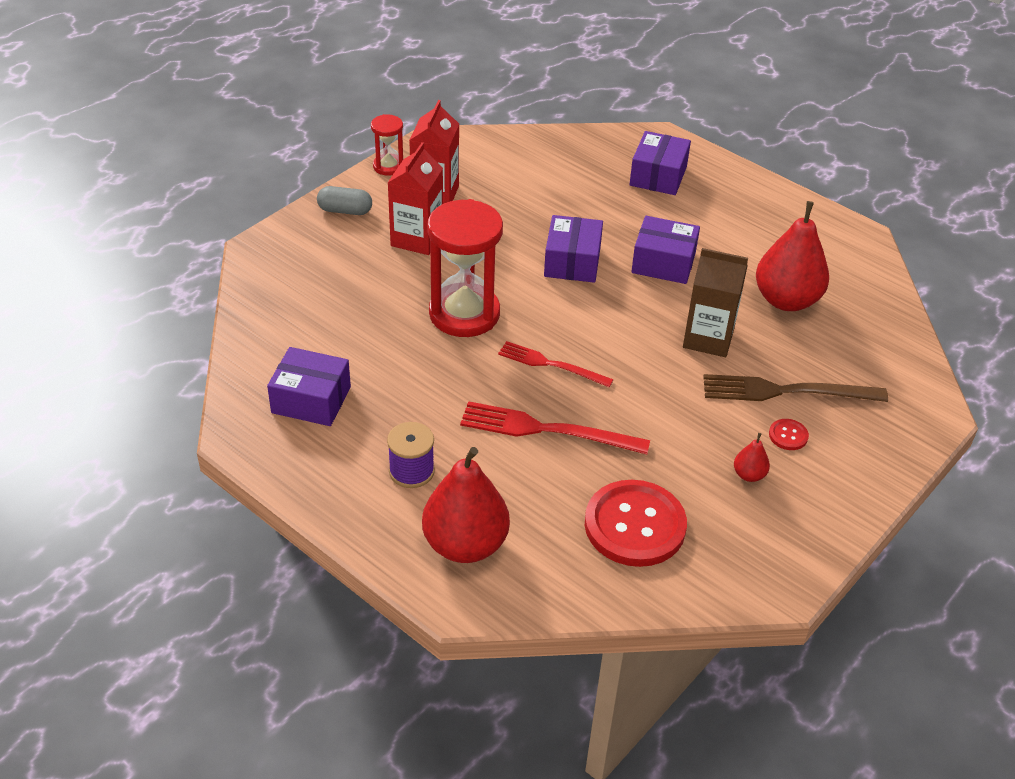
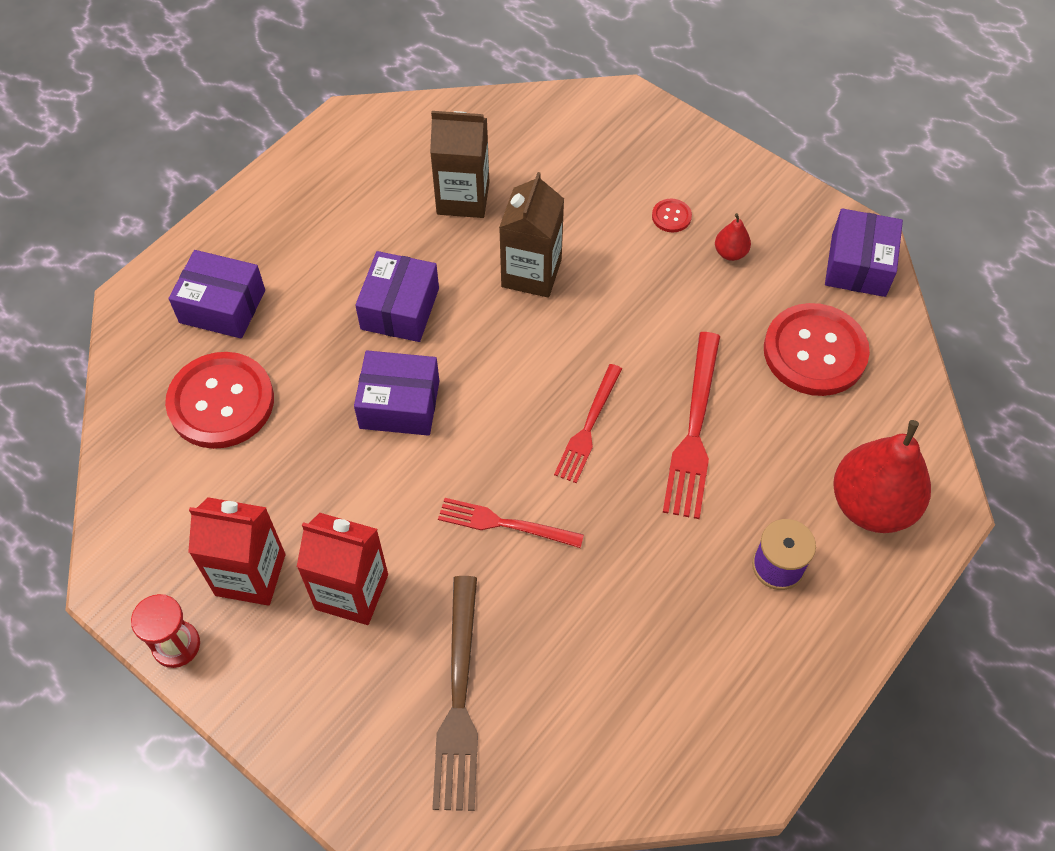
camera: 90 degrees left, 15 degrees up
(311, 400) = (679, 693): purple box -> purple box (858, 265)
(345, 210) = (284, 697): grey capsule -> none
(464, 314) = (505, 524): red hourglass -> red fork
(573, 178) = (221, 402): none -> red button
(786, 300) = (463, 198): red pear -> brown carton
(786, 391) = (607, 212): brown fork -> brown fork (459, 699)

